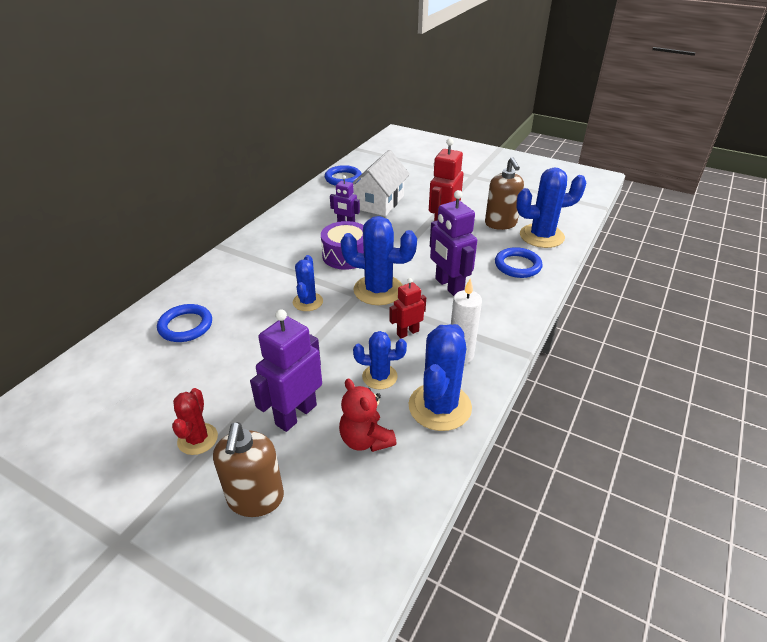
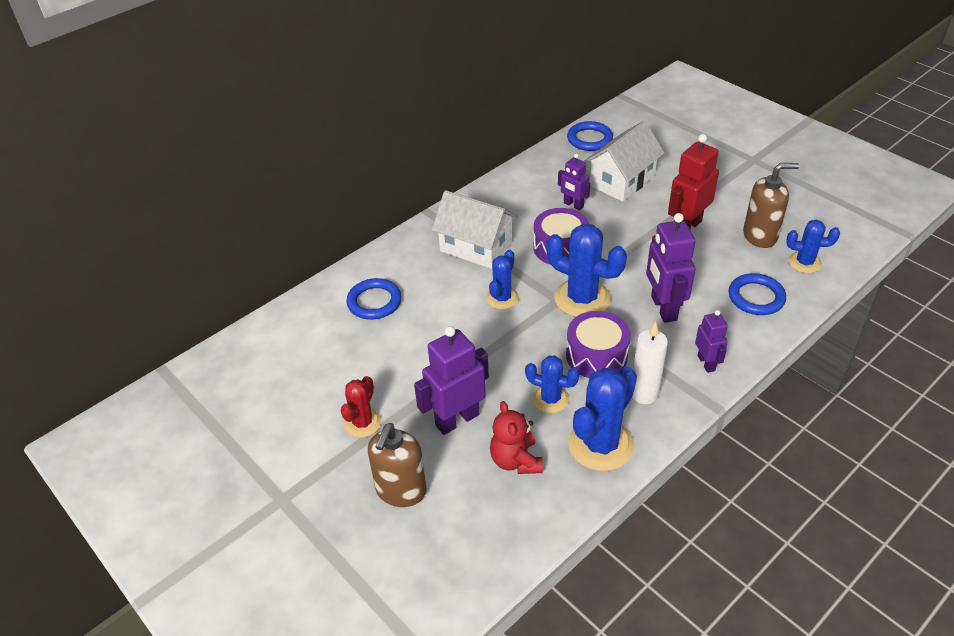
camera: 20 degrees right, 5 degrees up
(271, 266) = (476, 246): none -> white house
(407, 332) = (596, 355): red robot -> purple drum
(500, 224) = (760, 236): brown soap dispenser -> brown soap dispenser turned 105 degrees counterclockwise
(501, 320) = (706, 363): none -> purple robot
(541, 236) = (804, 262): blue cactus -> blue cactus, size x0.59

